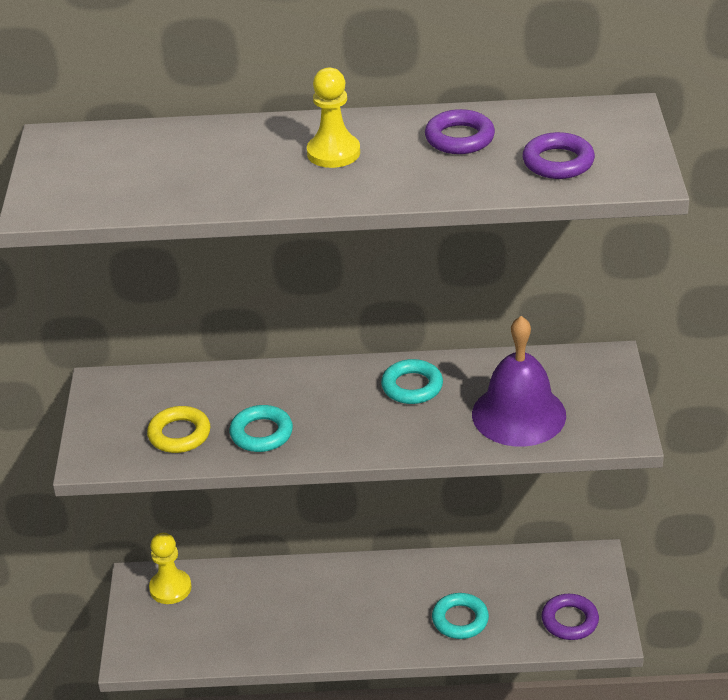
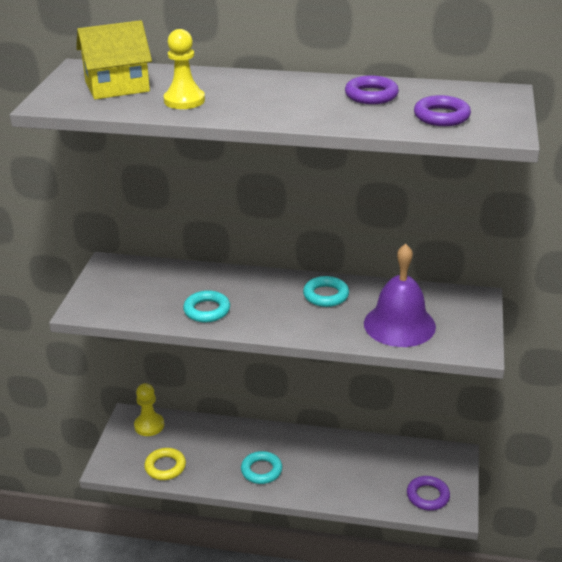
camera: 10 degrees right, 5 degrees down
(120, 167) = (117, 86): none -> yellow house
(179, 434) = (149, 303): yellow ring -> yellow ring (165, 467)
(333, 153) = (273, 94): yellow pawn -> yellow pawn (184, 100)
(460, 620) = (346, 481): turquoise ring -> turquoise ring (261, 470)

